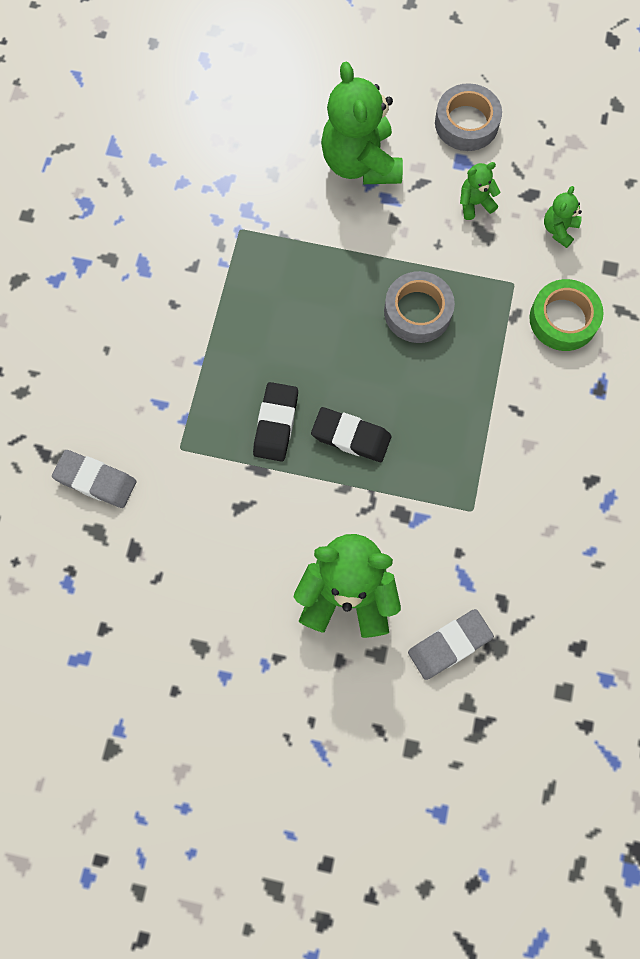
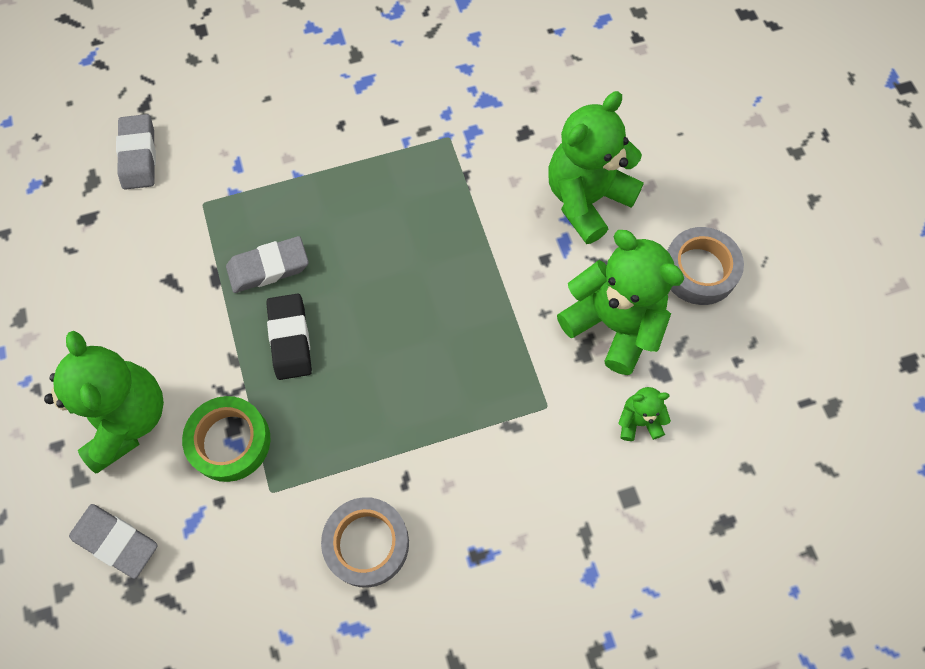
camera: 60 degrees right, 5 degrees down
(276, 424) = (268, 267): black eraser -> grey eraser
(417, 311) = (458, 331): grey tape -> grey tape (367, 543)
(475, 203) = (613, 324): green teddy bear -> green teddy bear, size x2.17
(563, 319) = (536, 477): green tape -> green tape (230, 441)

